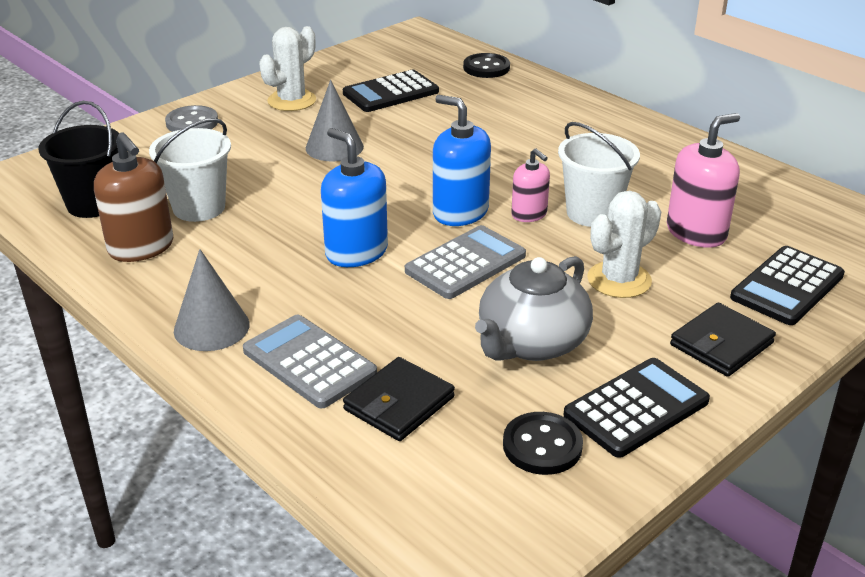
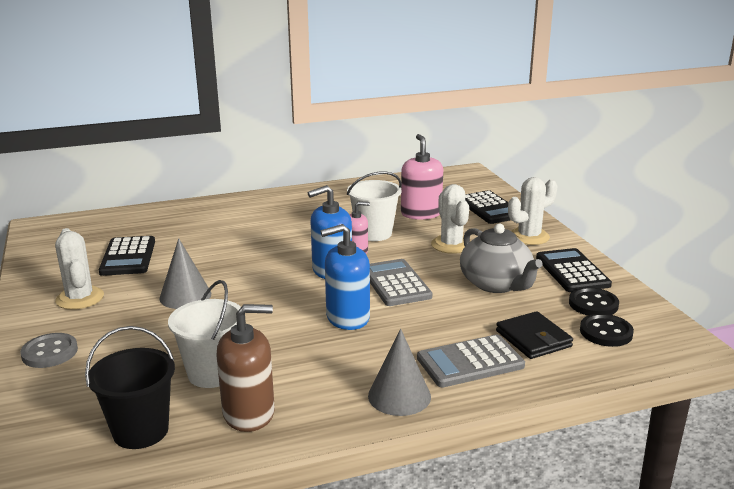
camera: 65 degrees left, 10 degrees down
(486, 68) = (142, 217): black button -> black button (606, 332)
(721, 344) = (529, 236): black wallet -> white cactus

